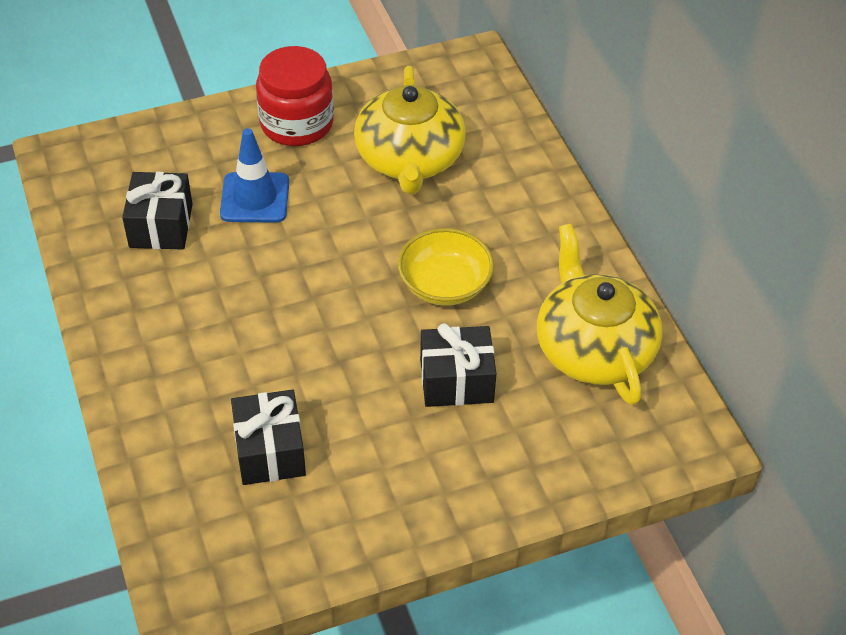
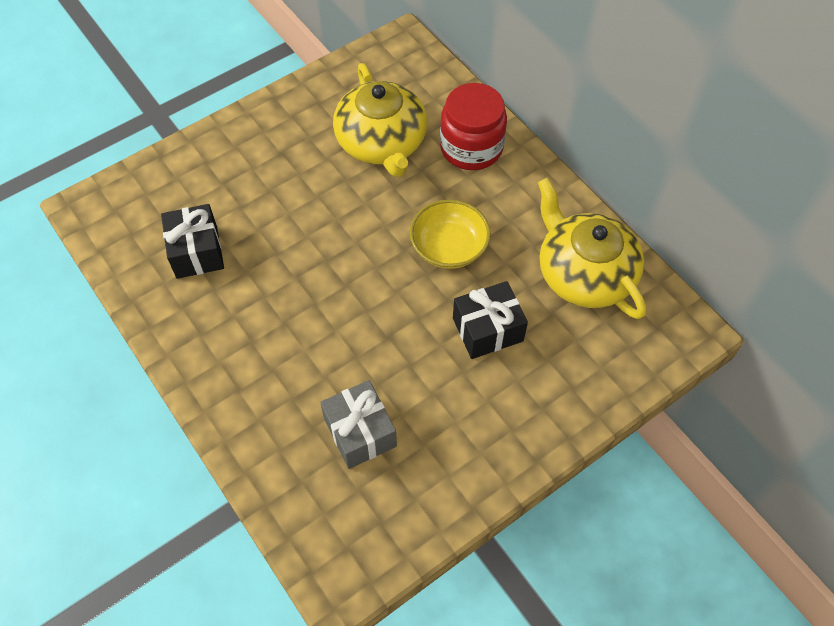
camera: 15 degrees left, 10 degrees up
(255, 198) = (267, 207): blue traffic cone -> none
(270, 451) = (360, 432): black gift -> grey gift
(296, 123) = (278, 132): red jar -> red jar (471, 147)

